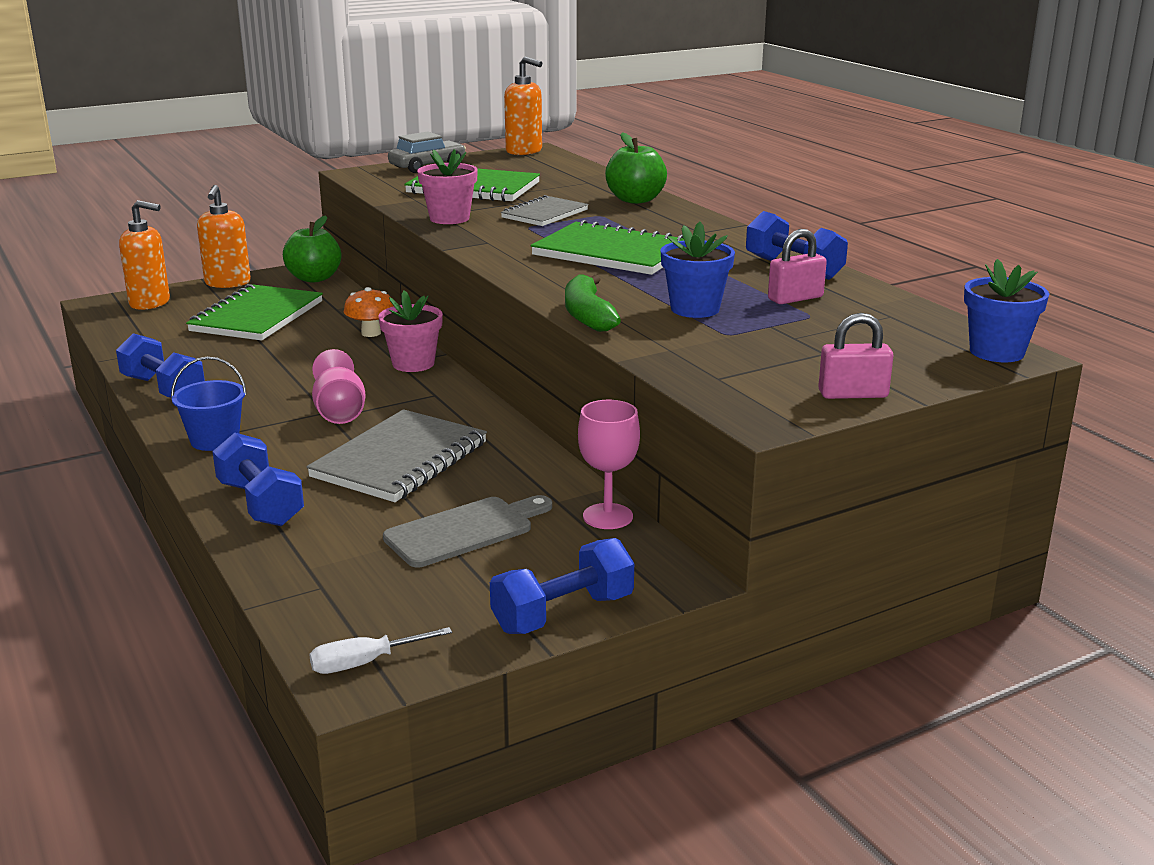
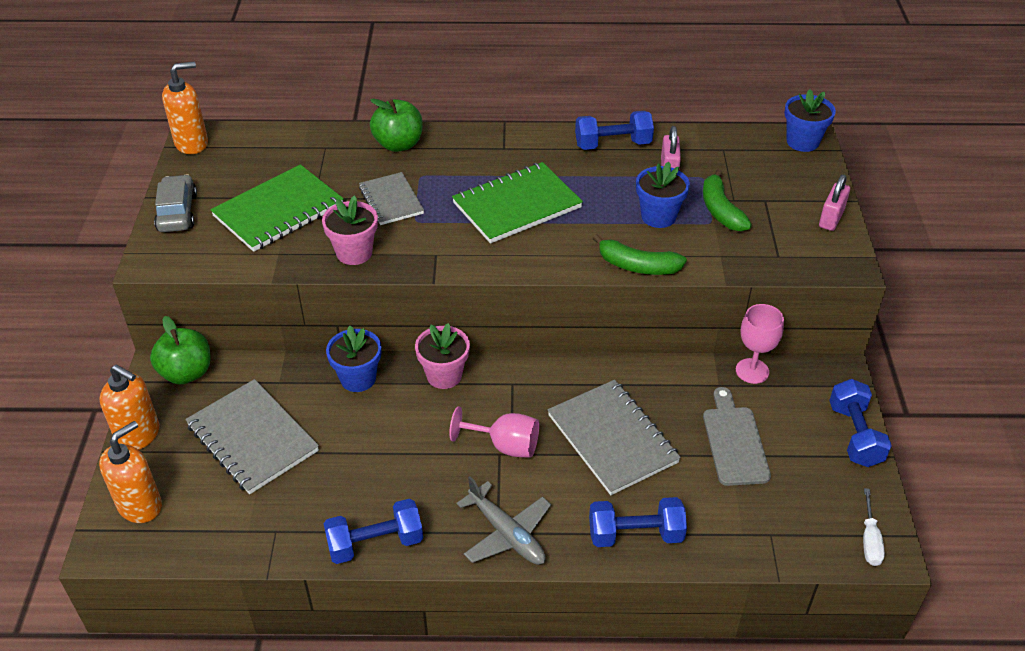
camera: 60 degrees left, 20 degrees up
(215, 440) = (507, 534): blue bucket -> grey plane
(257, 317) = (252, 438): green notebook -> grey notebook
(371, 333) = (358, 378): orange mushroom -> blue flower pot
(760, 334) = (720, 210): none -> green banana

